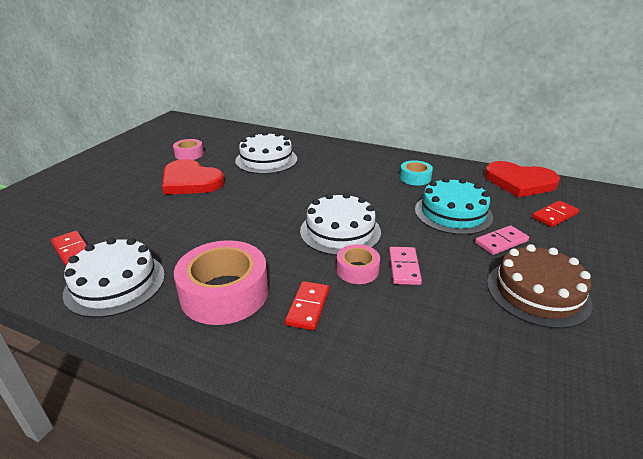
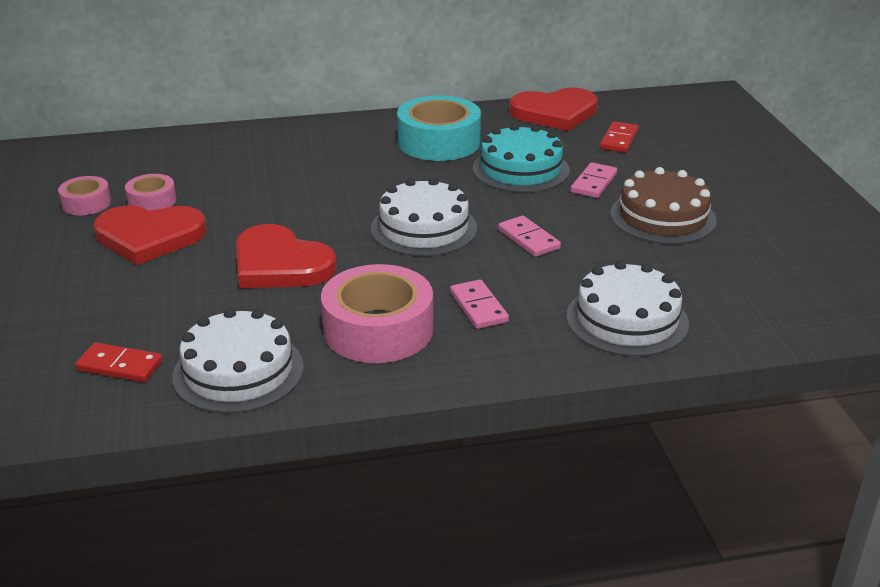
camera: 35 degrees left, 0 degrees up
(229, 222) = (280, 264): none -> red heart
(266, 160) = (218, 176): white cake -> white cake (627, 320)
(308, 307) = (478, 307): red domino -> pink domino
(357, 270) = (487, 258): pink tape -> pink tape (152, 201)
(415, 178) = (439, 142): turquoise tape -> turquoise tape, size x1.92

